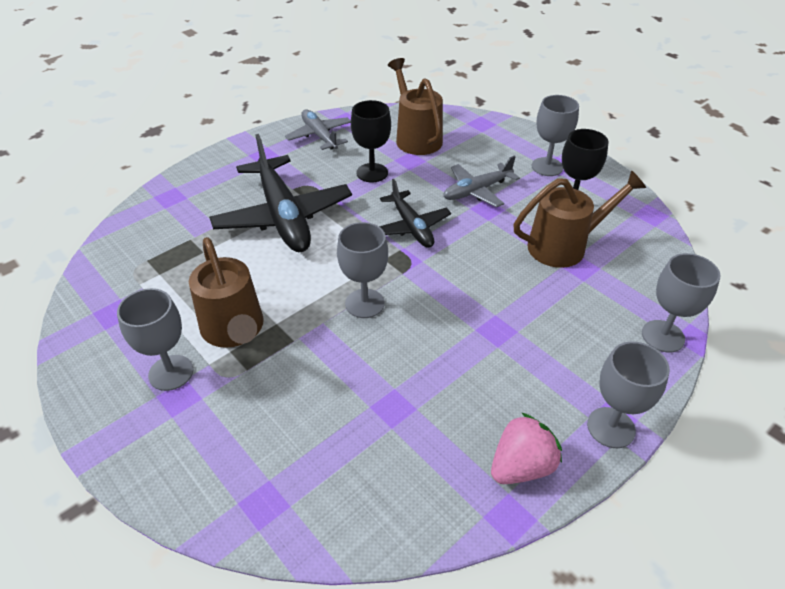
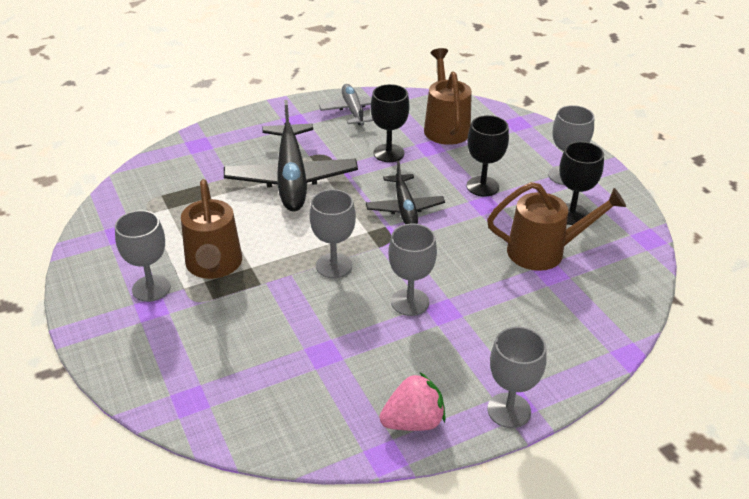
camera: 15 degrees right, 5 degrees down
(477, 191) = (482, 186): grey plane -> black goblet
(663, 336) = (599, 347): grey goblet -> grey goblet (410, 302)

